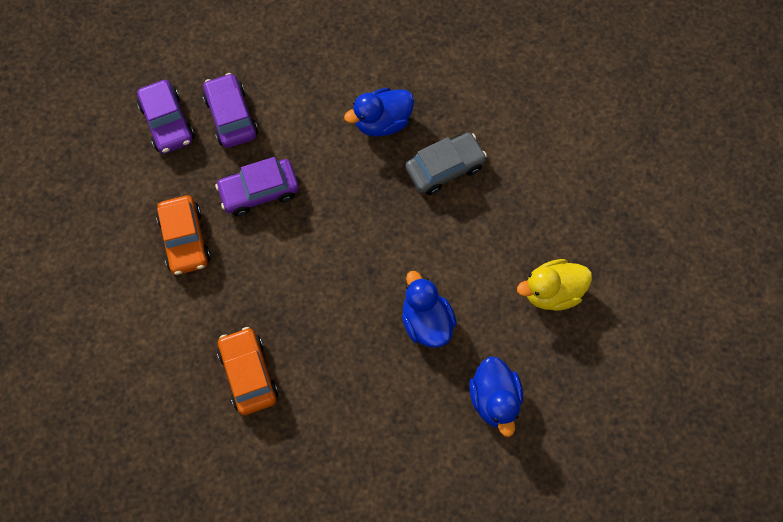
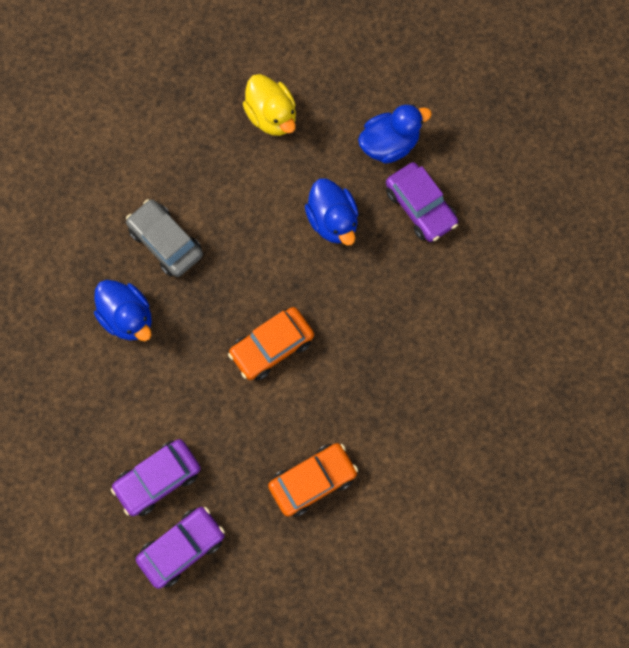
camera: 105 degrees left, 5 degrees up
(248, 374) = (432, 371): orange car -> orange car (272, 347)
(259, 191) = (239, 421): purple car -> purple car (420, 207)
(426, 321) = (333, 221): blue duck -> blue duck turned 75 degrees counterclockwise

